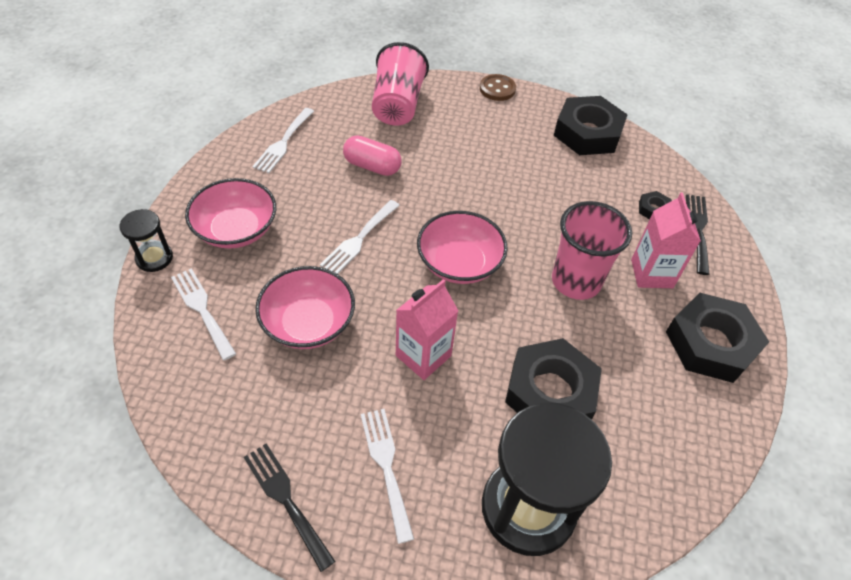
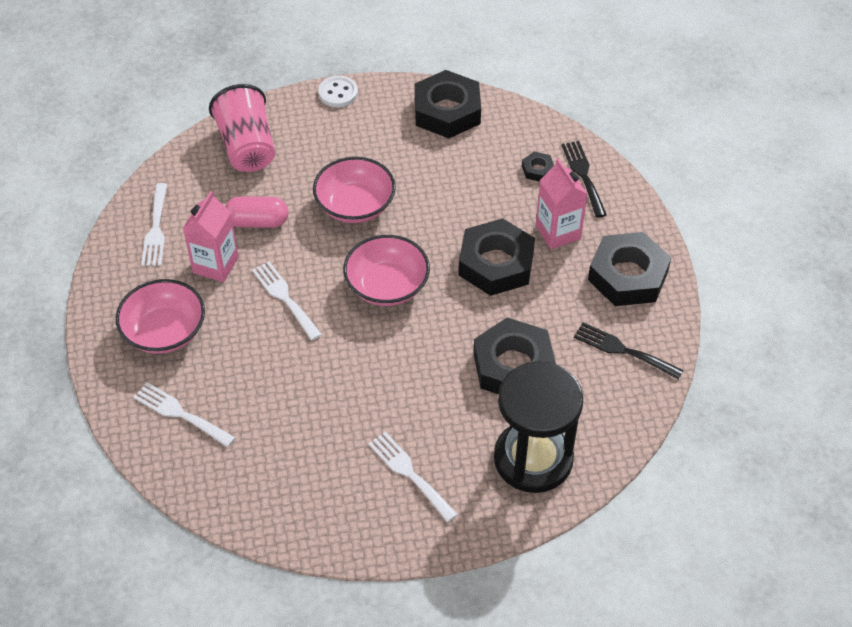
camera: 20 degrees left, 0 degrees up
(154, 258) = (105, 386): black hourglass -> none
(286, 500) = (344, 528): black fork -> black fork (623, 350)
(308, 323) = (282, 388): pink bowl -> pink bowl (355, 205)
(359, 239) = (285, 298): white fork -> white fork turned 135 degrees clockwise
(423, 356) = (395, 377): pink carton -> pink carton (215, 265)
(497, 89) = (338, 93): brown button -> white button
(576, 281) = (496, 264): pink cup -> black nut

